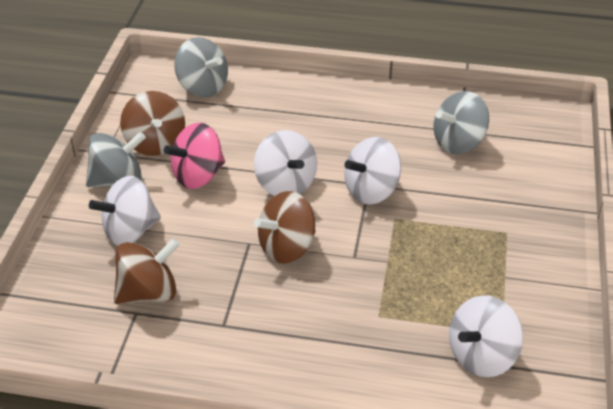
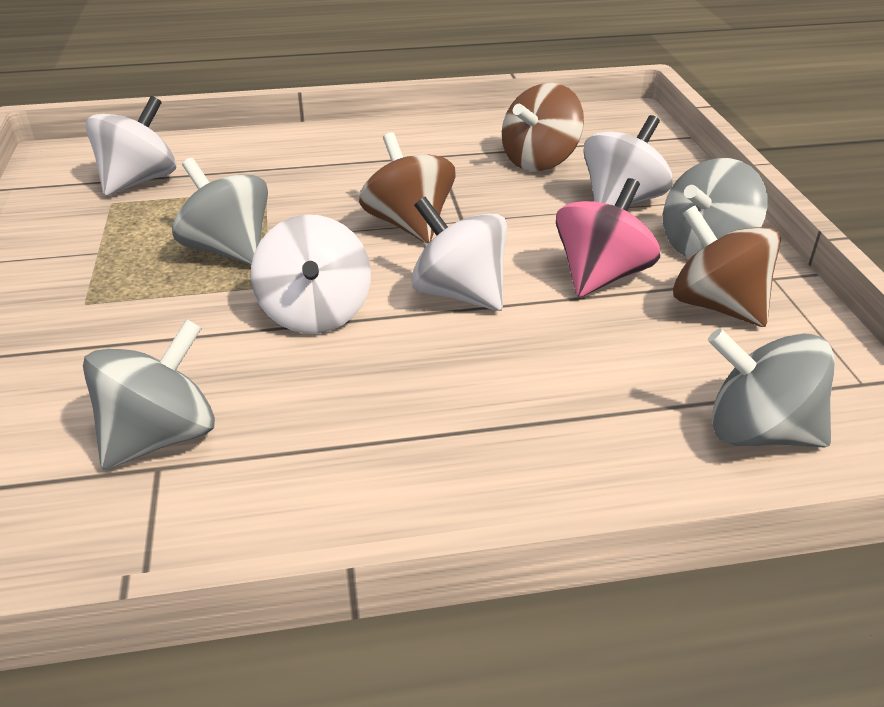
camera: 160 degrees right, 5 degrees down
(287, 247) = (409, 224): brown spinning top -> brown spinning top turned 60 degrees counterclockwise
(371, 191) = (315, 313): white spinning top -> white spinning top turned 135 degrees clockwise
(415, 254) = (228, 249): none -> grey spinning top

